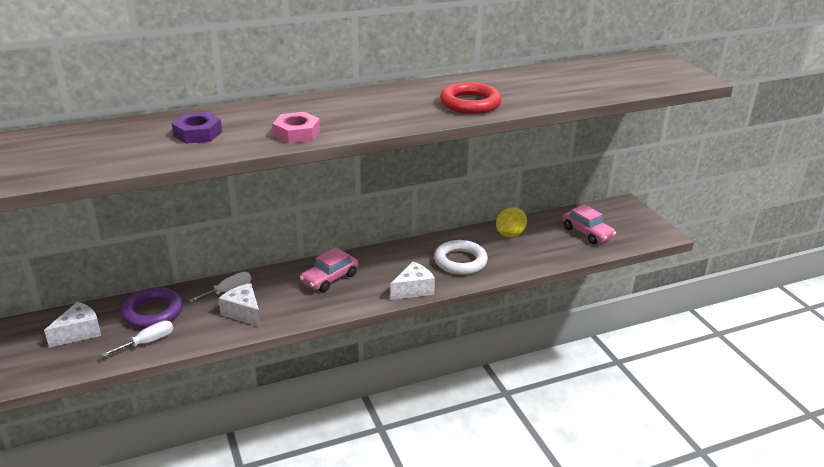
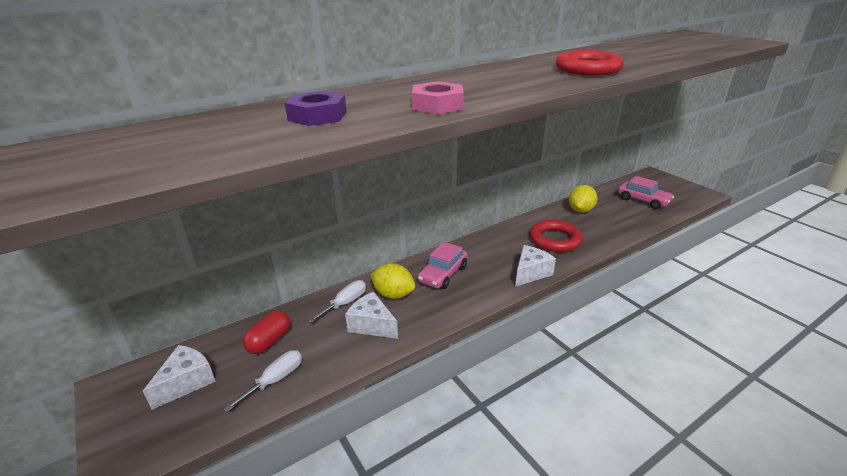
camera: 10 degrees left, 0 degrees up
(153, 312) = (269, 341): purple ring -> red capsule
(275, 290) = (393, 294): none -> yellow lemon
(460, 261) = (555, 240): white ring -> red ring

